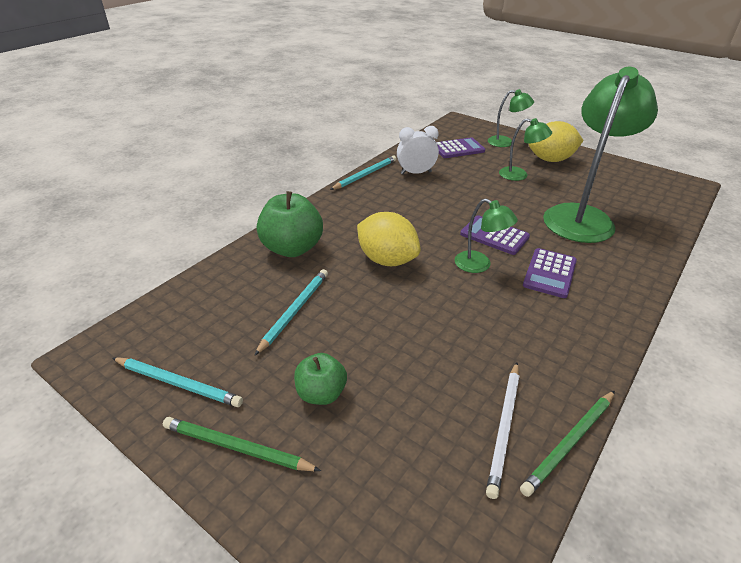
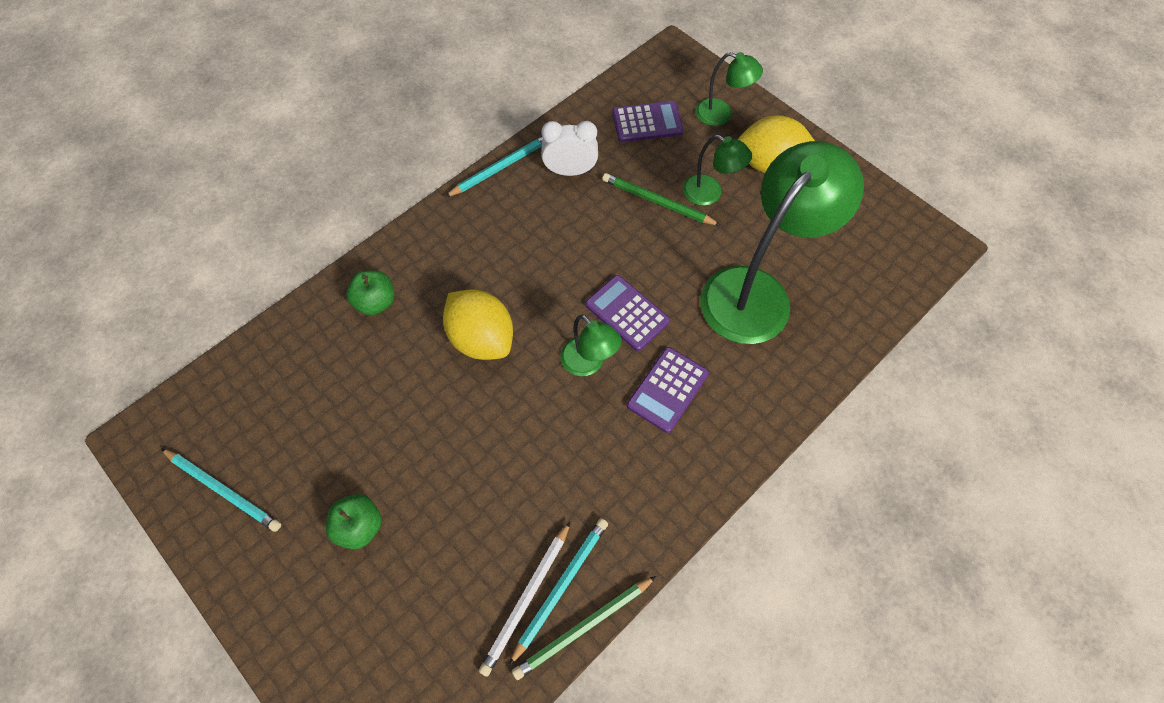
camera: 10 degrees right, 25 degrees up
(236, 447) = (268, 577): green pencil -> green pencil (657, 202)
(292, 248) = (376, 302): green apple -> green apple, size x0.59
(294, 311) = (357, 406): turquoise pencil -> turquoise pencil (561, 587)

